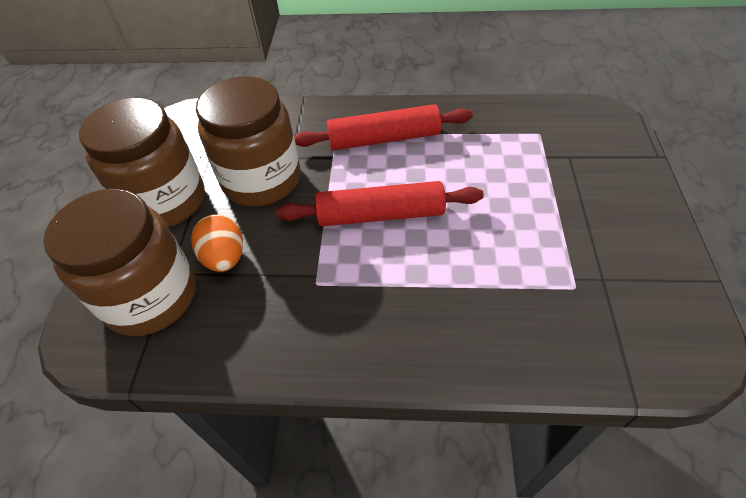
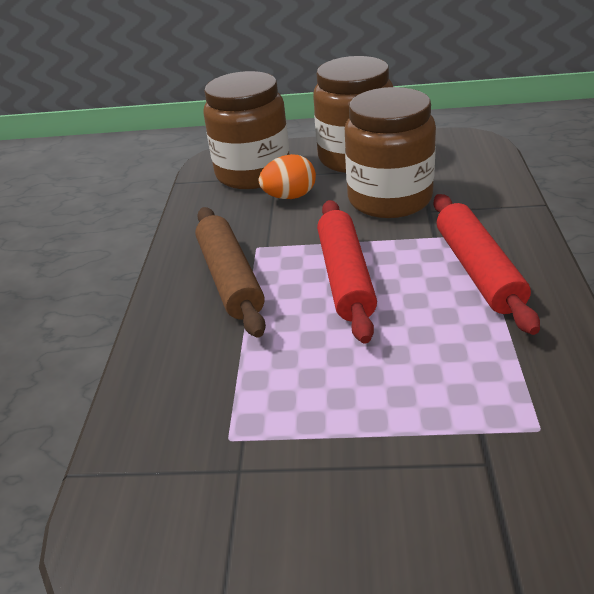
camera: 90 degrees right, 15 degrees down
(369, 303) = (230, 279): none -> brown rolling pin

